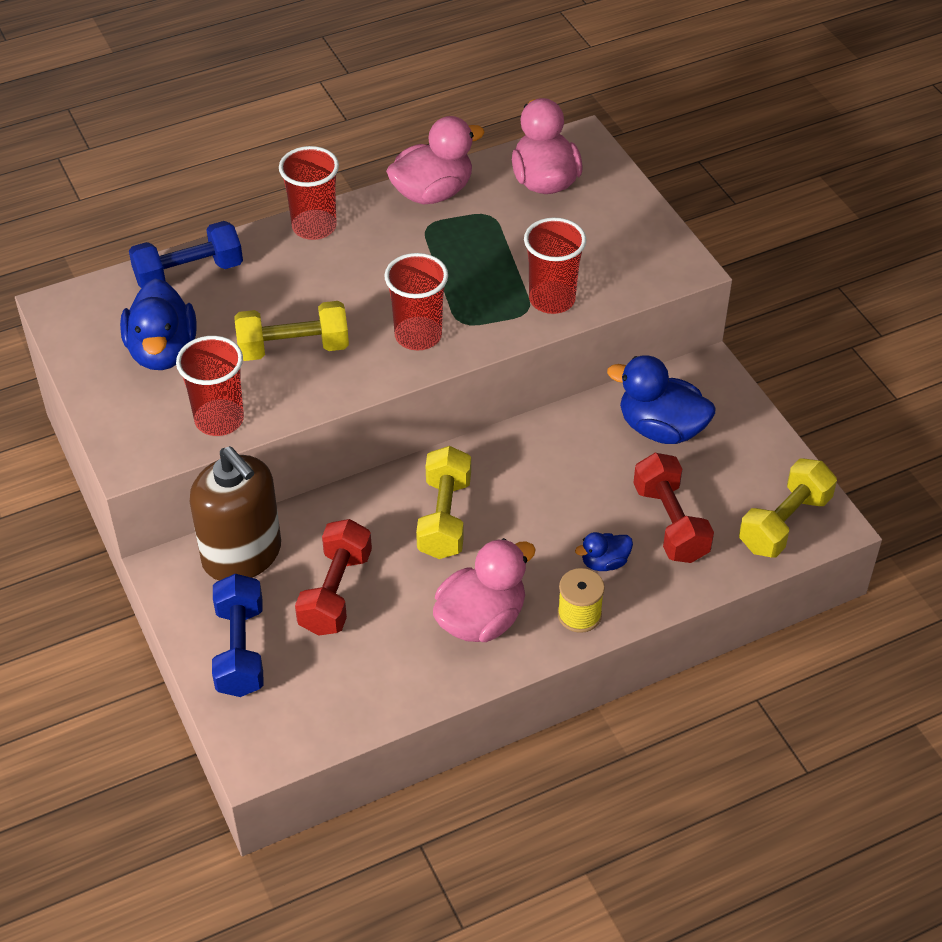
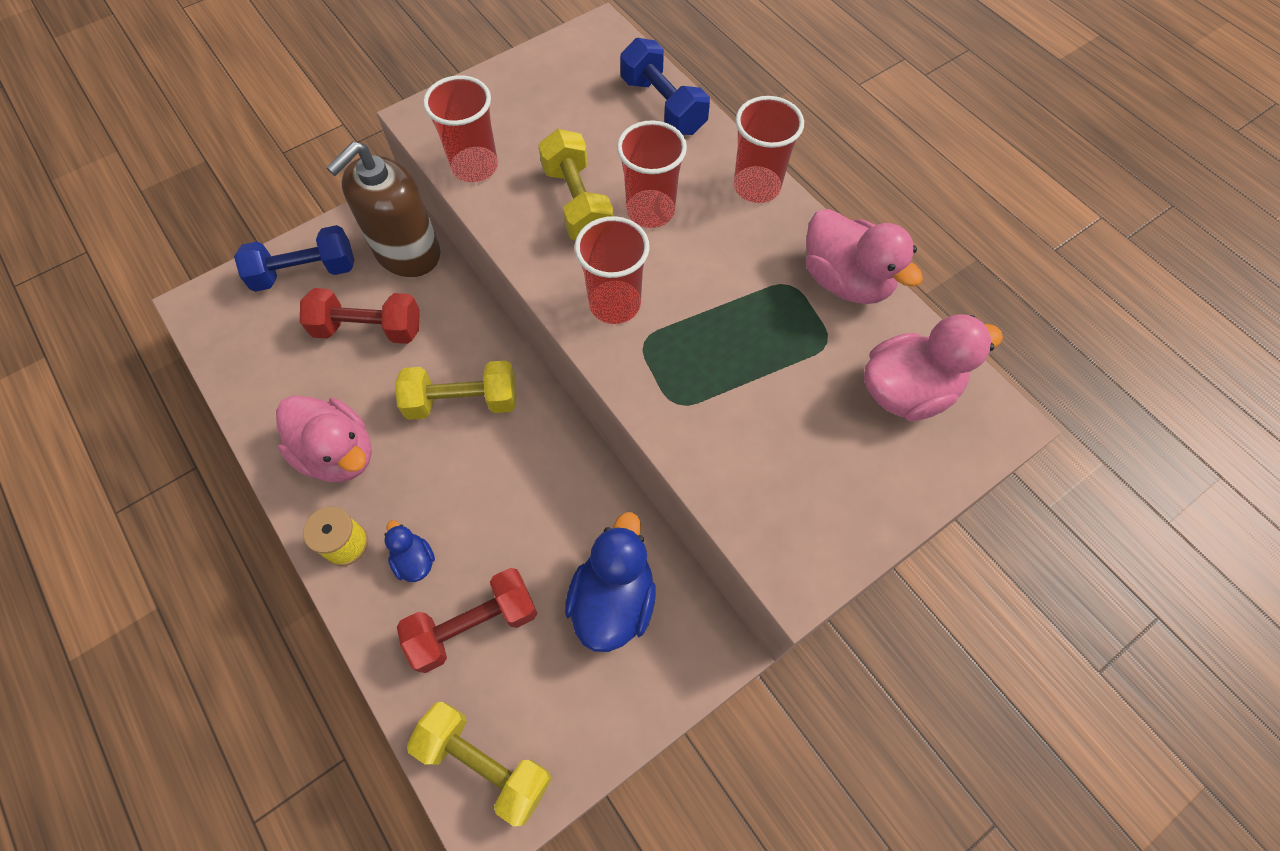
camera: 80 degrees right, 15 degrees up
(163, 351) = (556, 110): blue duck -> none
(552, 300) = (700, 427): red cup -> red cup (650, 211)

